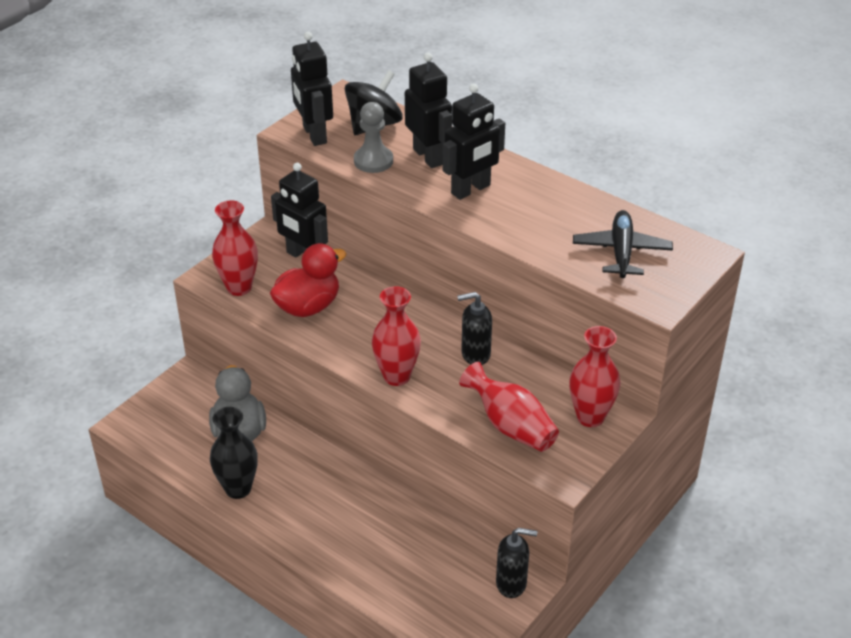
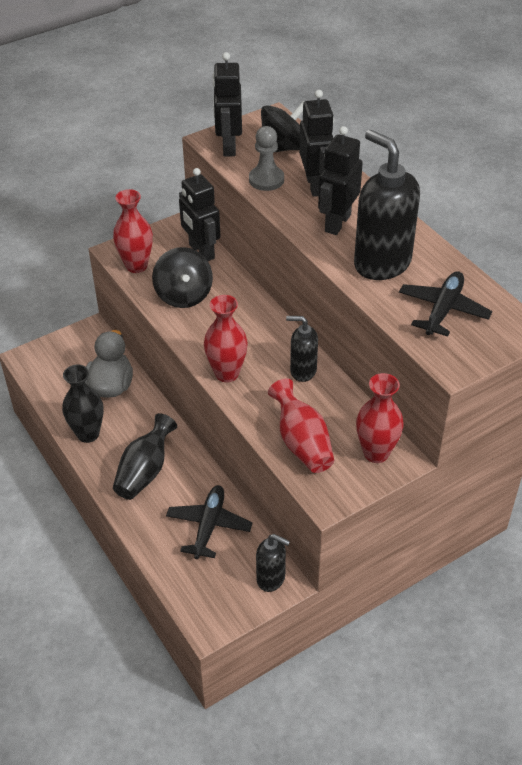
camera: 20 degrees right, 5 degrees up
(308, 307) = (184, 295): red duck -> black spinning top
(322, 511) = (145, 471): none -> black vase
(420, 548) = (209, 526): none -> black plane
(471, 190) = (337, 223): black robot -> black robot turned 135 degrees clockwise
(537, 220) = (381, 263): none -> black soap dispenser

